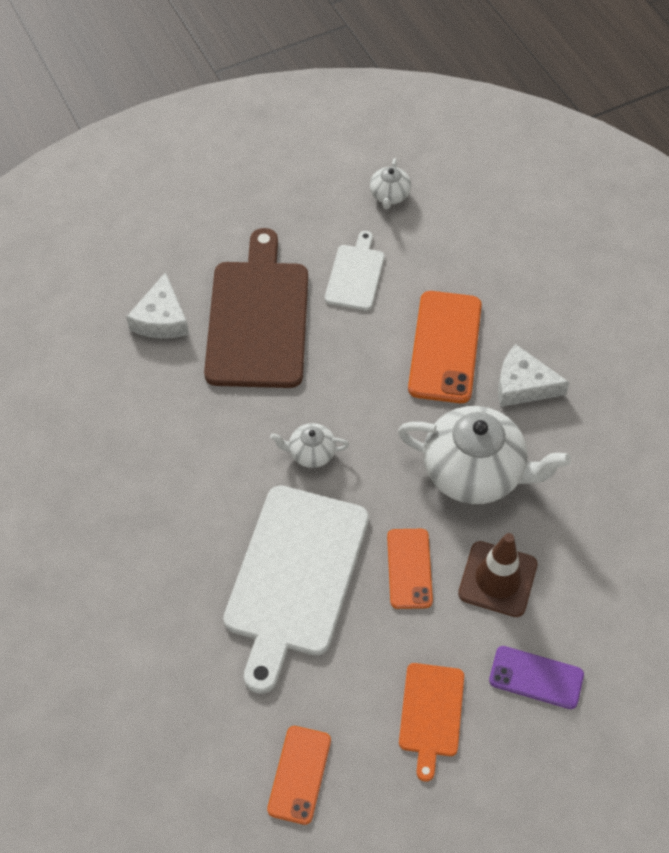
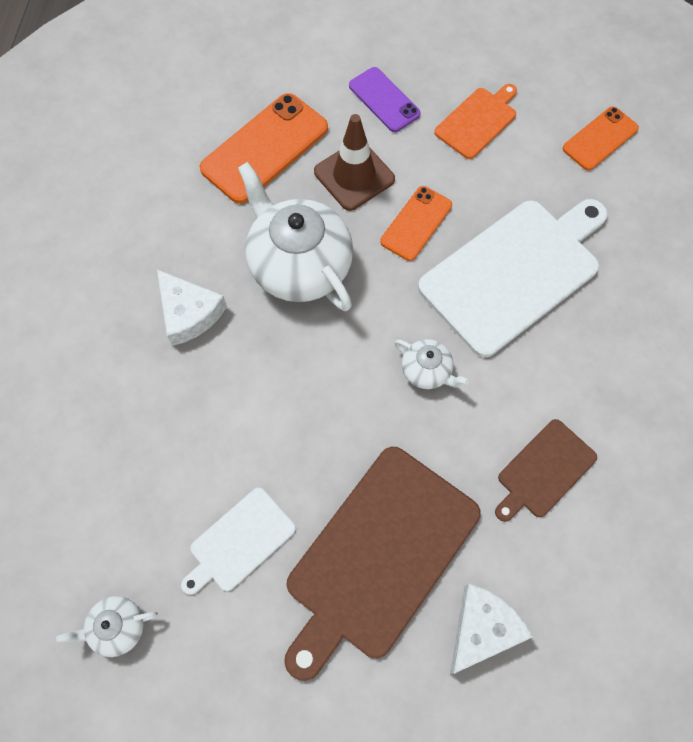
camera: 145 degrees left, 10 degrees up
(176, 435) = (544, 471): none -> brown cutting board
(389, 195) = (117, 627): white teapot -> white teapot turned 150 degrees counterclockwise
(445, 347) = (222, 396): orange phone -> orange phone (264, 148)

